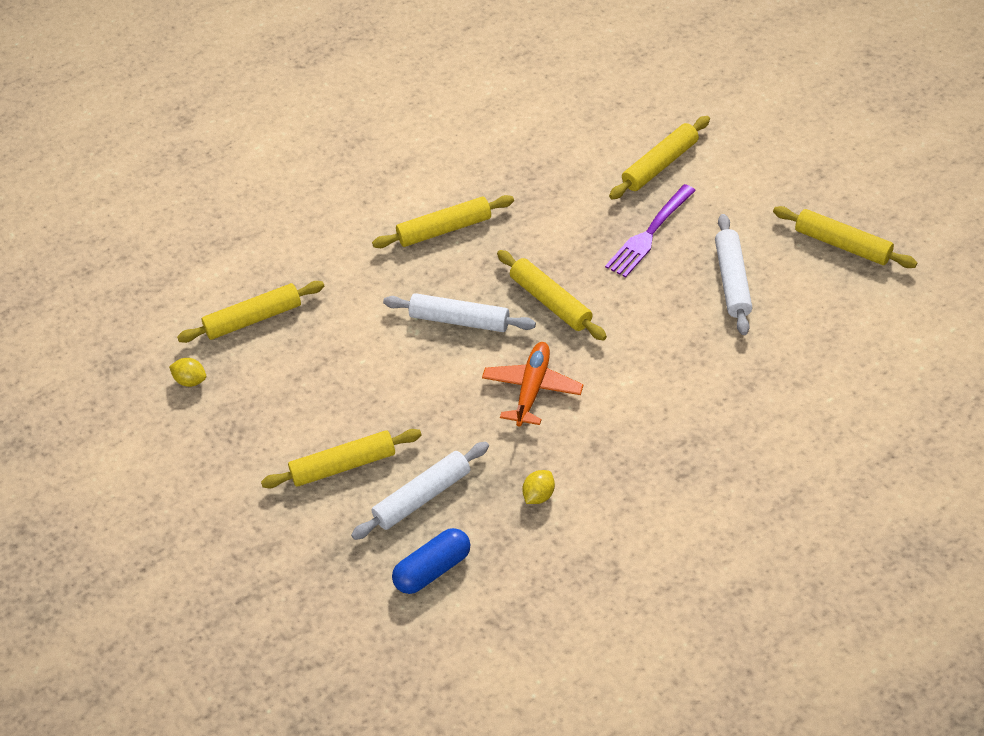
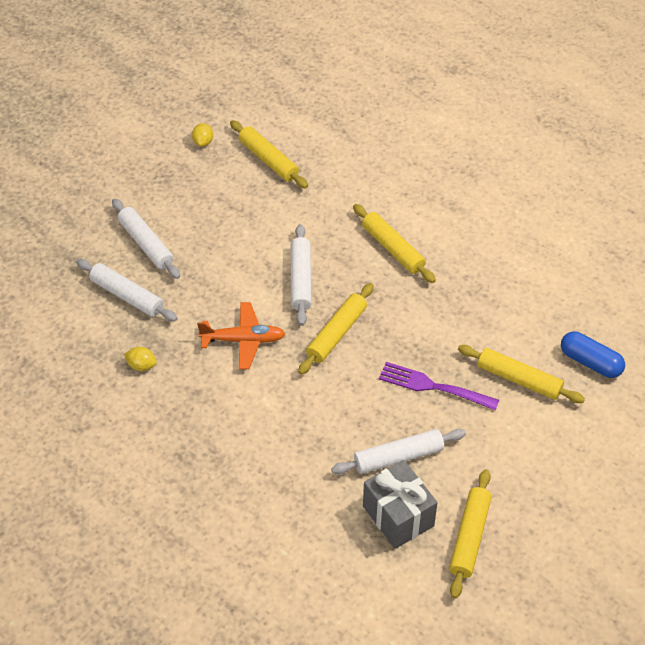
camera: 70 degrees right, 0 degrees up
(343, 465) = (146, 244): yellow rolling pin -> white rolling pin
(432, 569) = (64, 316): blue capsule -> blue capsule (590, 362)
(805, 295) = (398, 516): none -> grey gift

